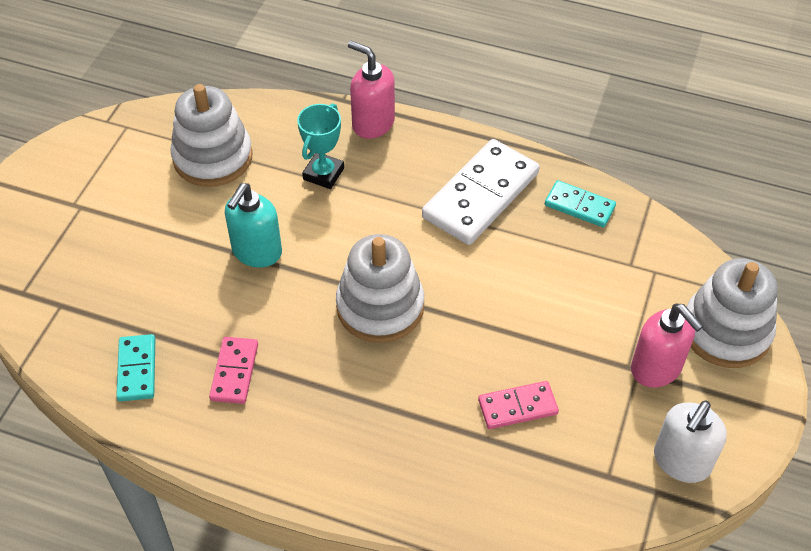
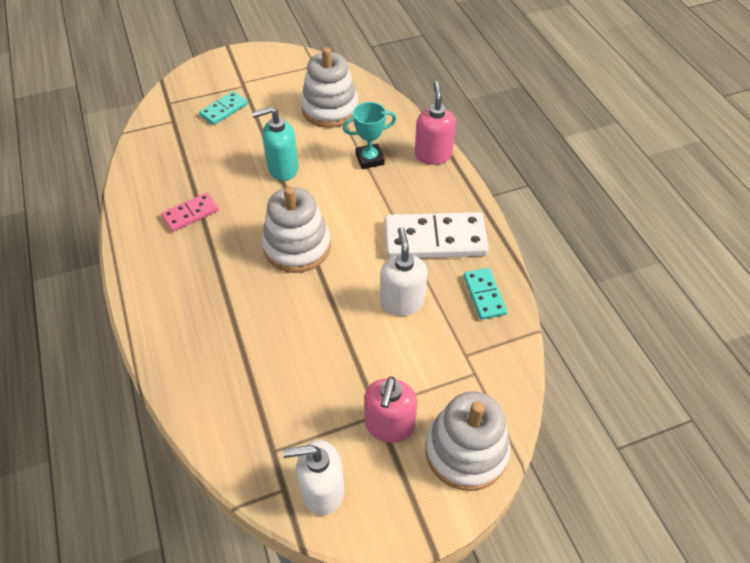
camera: 50 degrees right, 0 degrees up
(137, 369) = (157, 175): turquoise domino -> turquoise domino (224, 110)
(517, 407) = (284, 364): pink domino -> none
(530, 269) = (402, 302): none -> white soap dispenser

